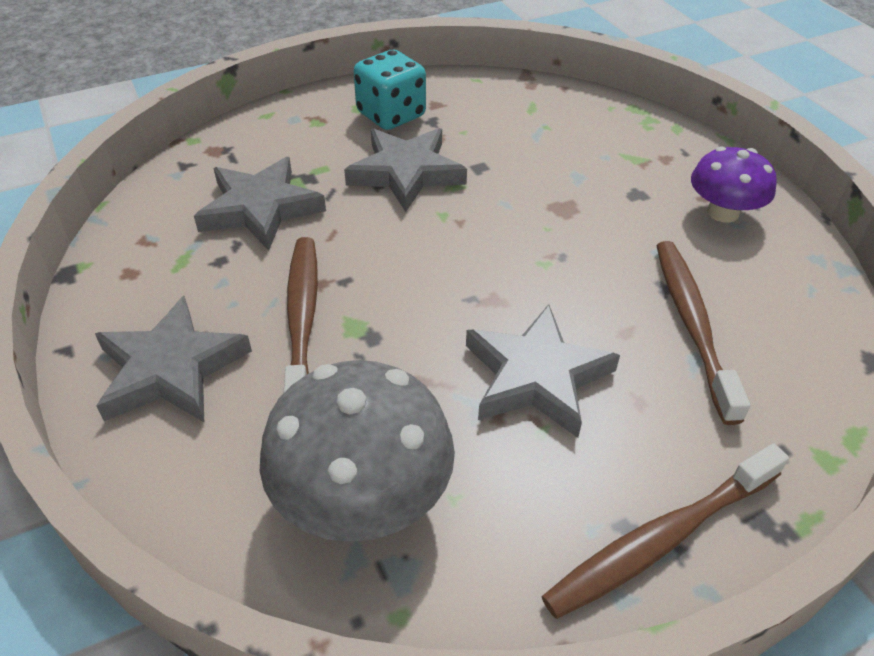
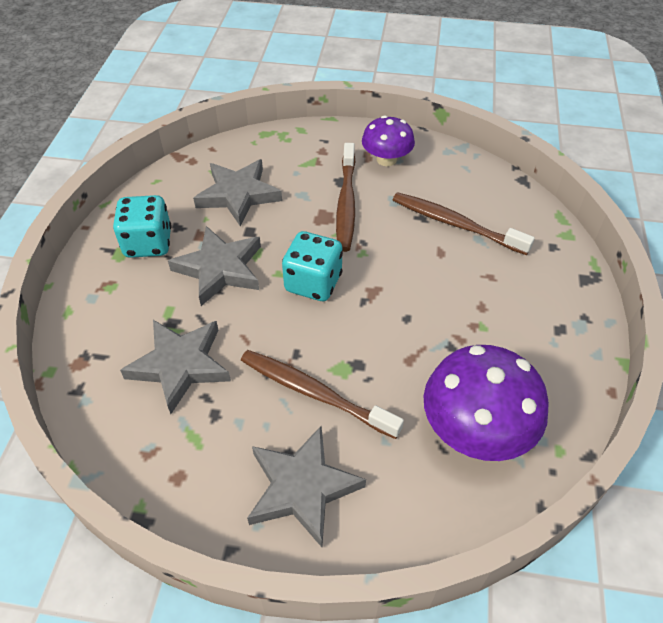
camera: 55 degrees left, 5 degrees up
(362, 496) = (476, 429): grey mushroom -> purple mushroom
(456, 246) = (313, 283): none -> turquoise dice
(536, 376) = (444, 306): grey star -> grey star (238, 195)
(661, 539) = (575, 320): brown toothbrush -> brown toothbrush (346, 203)

